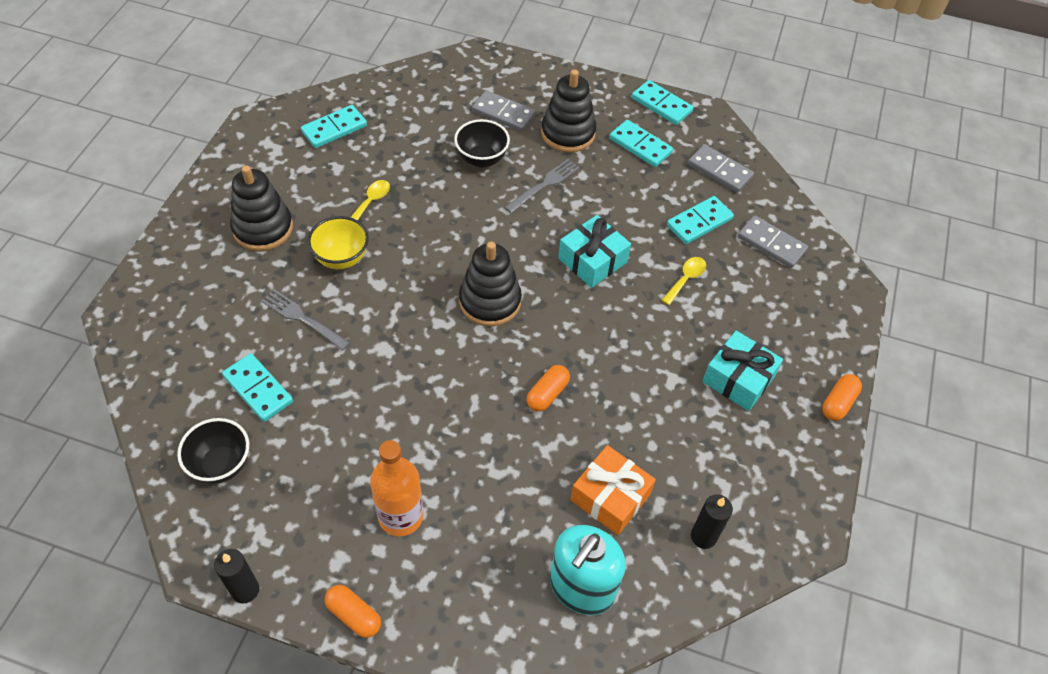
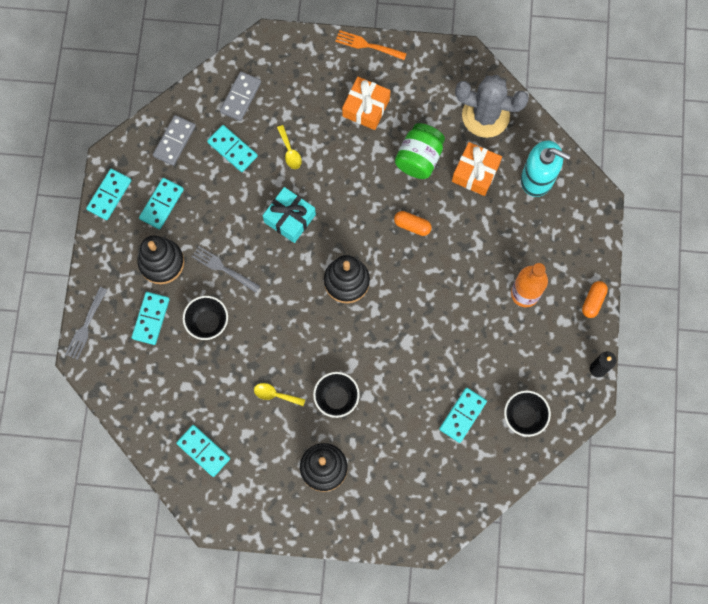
camera: 100 degrees left, 20 degrees up
(302, 318) = (397, 407): grey fork -> grey fork (86, 326)
(341, 258) = (336, 398): yellow bowl -> black bowl
(503, 113) = (151, 319): grey domino -> turquoise domino
(648, 427) = (419, 158): none -> green jar
(686, 279) = (290, 151): yellow spoon -> yellow spoon turned 135 degrees counterclockwise
(703, 536) = (485, 115): black candle -> grey cactus
(738, 379) = (366, 107): turquoise gift -> orange gift
(838, 403) = (367, 45): orange capsule -> orange fork

